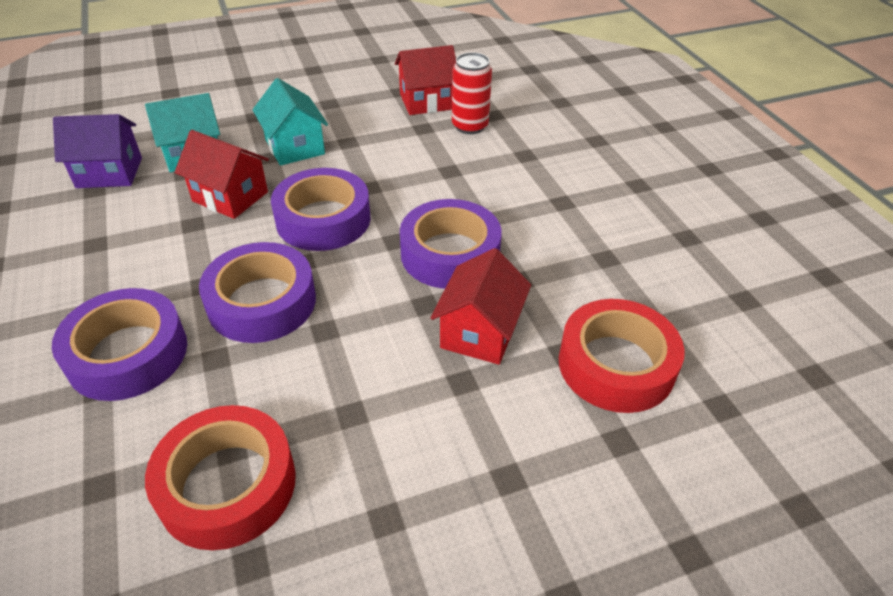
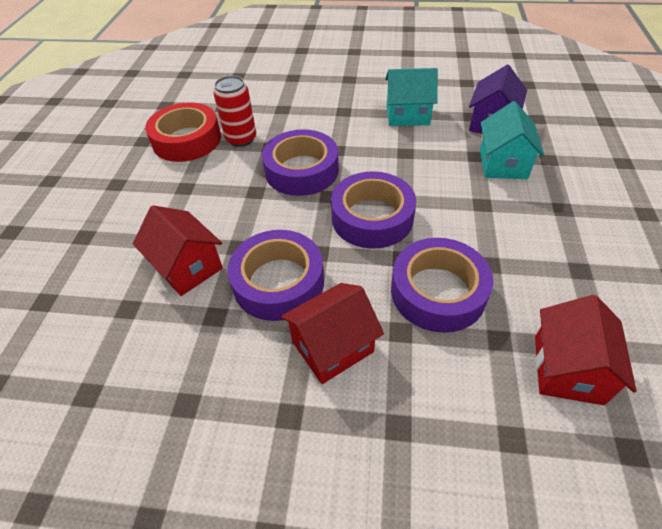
camera: 120 degrees right, 5 degrees up
(128, 353) = (299, 119): purple tape -> purple tape (438, 292)
(230, 196) = (431, 174): red house -> red house (332, 346)
(295, 147) = (494, 224): turquoise house -> turquoise house (407, 115)
(470, 126) = (489, 393): red can -> red can (241, 139)
(616, 365) = (87, 336): red tape -> none

